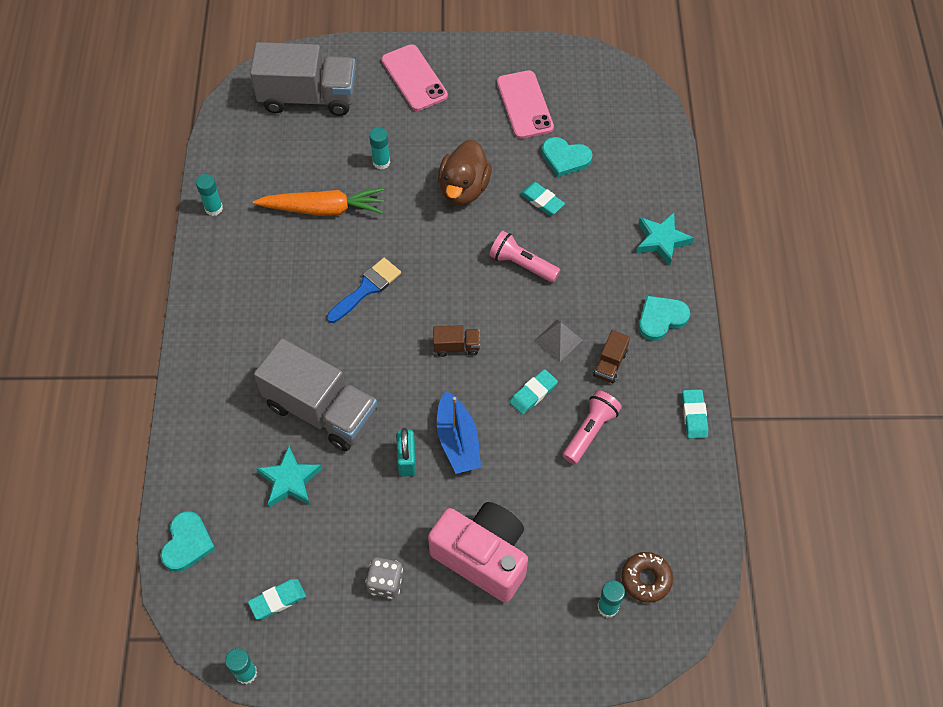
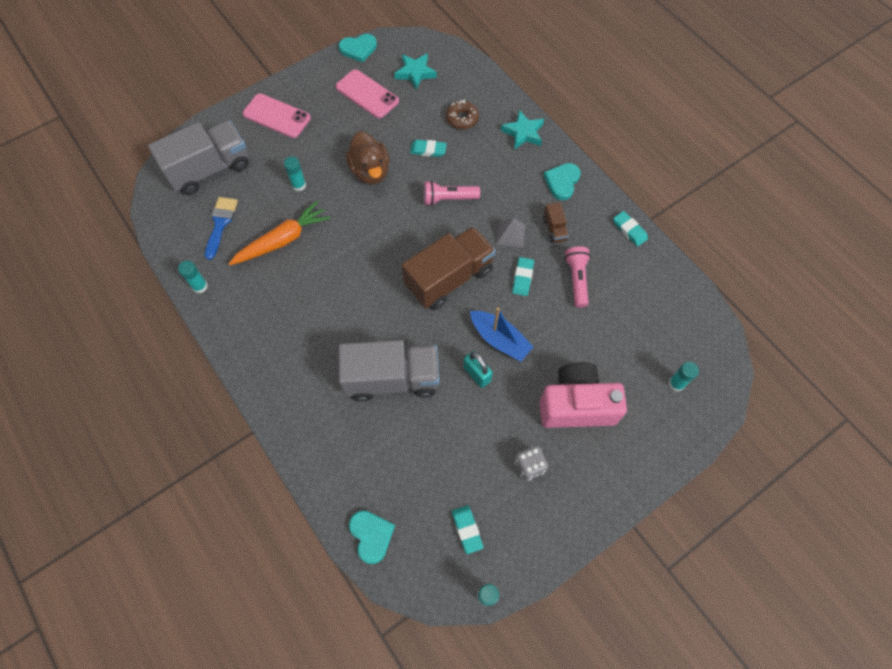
camera: 35 degrees left, 5 degrees up
(277, 600) = (467, 529): turquoise eraser -> turquoise eraser turned 45 degrees counterclockwise
(290, 480) = (409, 441): turquoise star -> turquoise star (415, 73)
(367, 288) = (357, 276): blue brush -> blue brush (220, 223)
(456, 346) = (449, 278): brown truck -> brown truck, size x2.35
(565, 158) = (421, 114): turquoise heart -> turquoise heart (358, 49)
(646, 579) = (684, 350): brown donut -> brown donut (462, 118)

